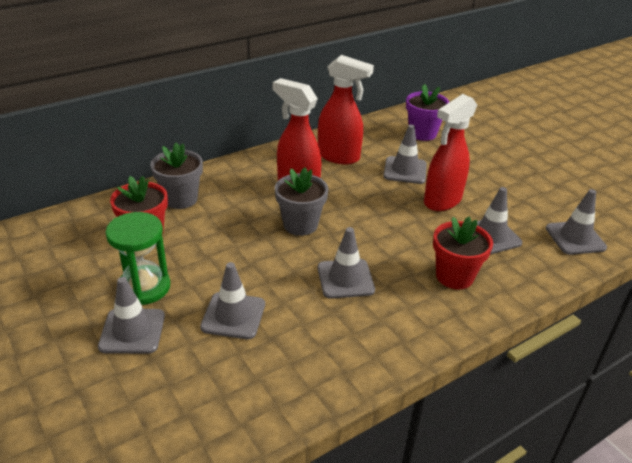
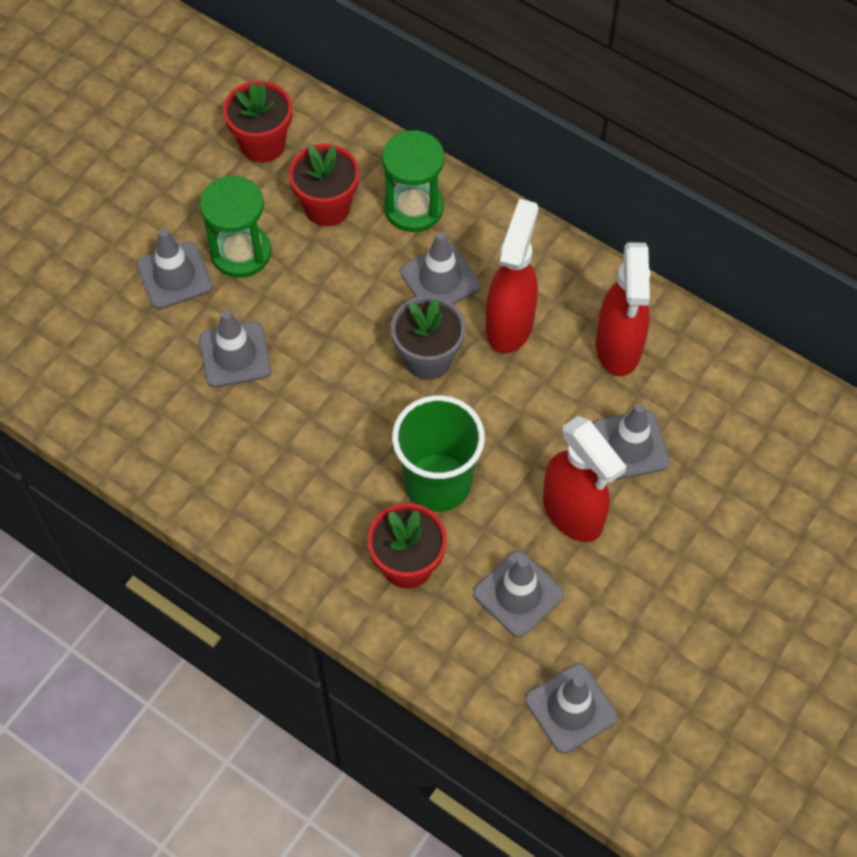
camera: 70 degrees right, 25 degrees up
(60, 250) = (263, 144): none -> red flower pot
(181, 199) = (413, 208): grey flower pot -> green hourglass
(345, 279) = (346, 444): grey traffic cone -> grey traffic cone (440, 279)
(396, 246) = (437, 482): none -> green cup
(422, 133) = (760, 442): purple flower pot -> none
(442, 201) = (573, 514): red spray bottle -> red spray bottle turned 150 degrees counterclockwise

